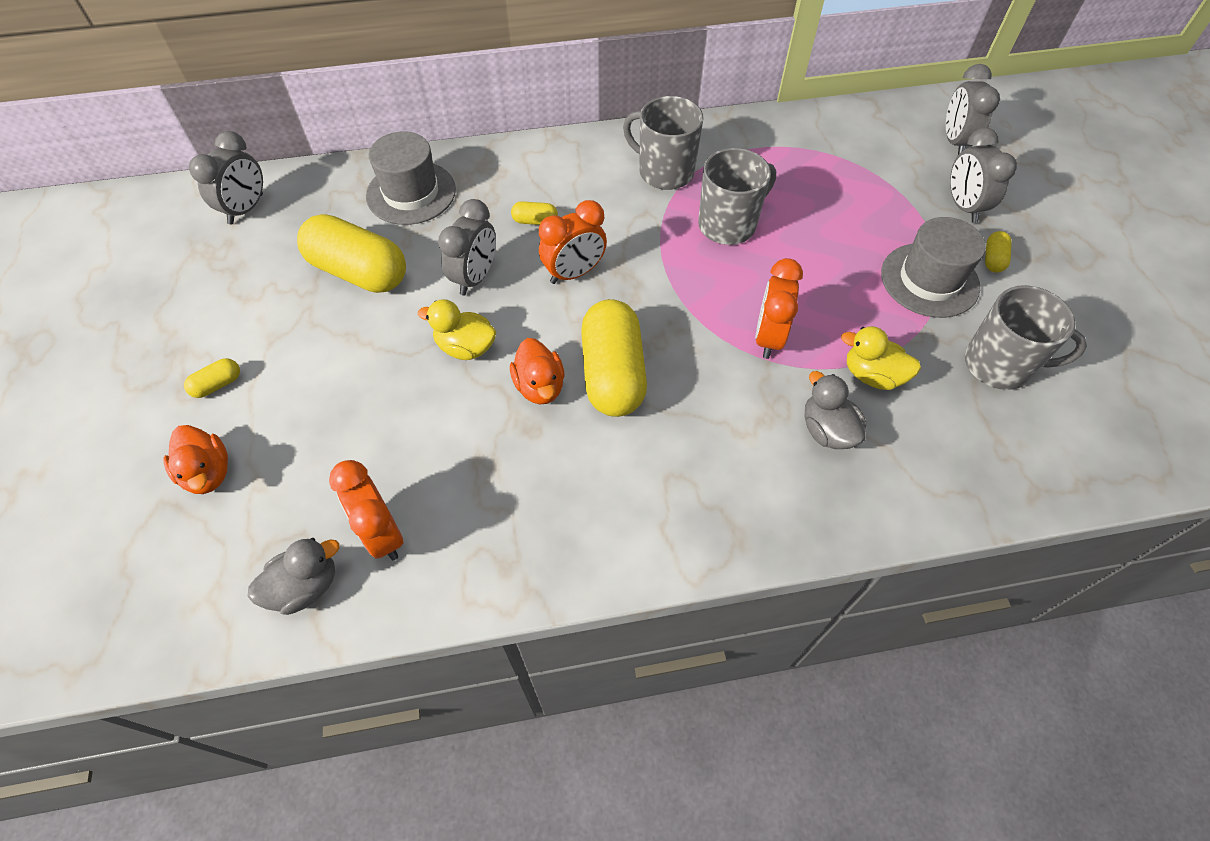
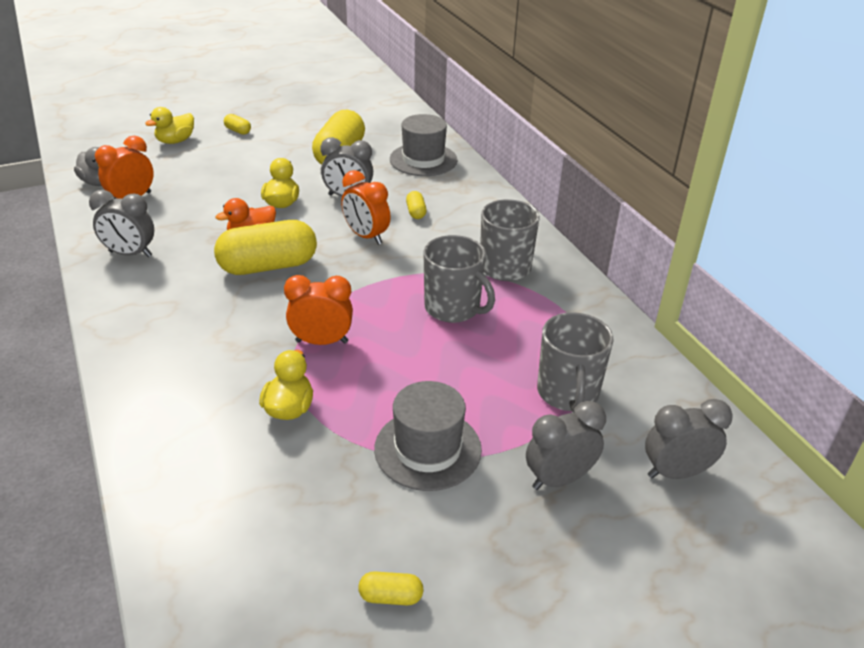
camera: 75 degrees right, 20 degrees down
(208, 473) = (175, 141): orange duck -> yellow duck
(246, 209) = (382, 110): grey clock -> grey clock (130, 254)
(827, 430) = (223, 382): grey duck -> none
(993, 259) = (480, 505): yellow capsule -> yellow capsule (391, 596)
(999, 365) = (319, 506): grey mug -> grey mug (568, 393)

